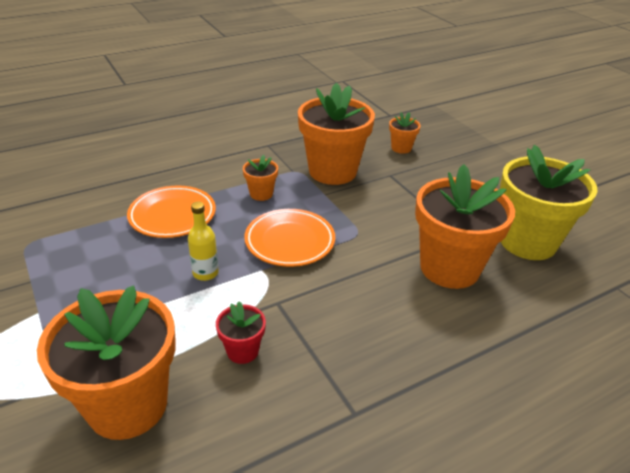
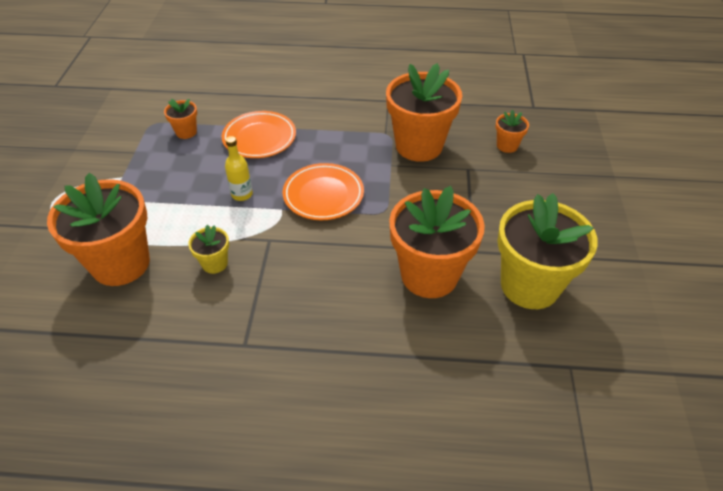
camera: 35 degrees right, 10 degrees up
(242, 351) = (215, 263): red flower pot -> yellow flower pot
(261, 194) = (340, 145): orange flower pot -> orange flower pot (186, 132)

